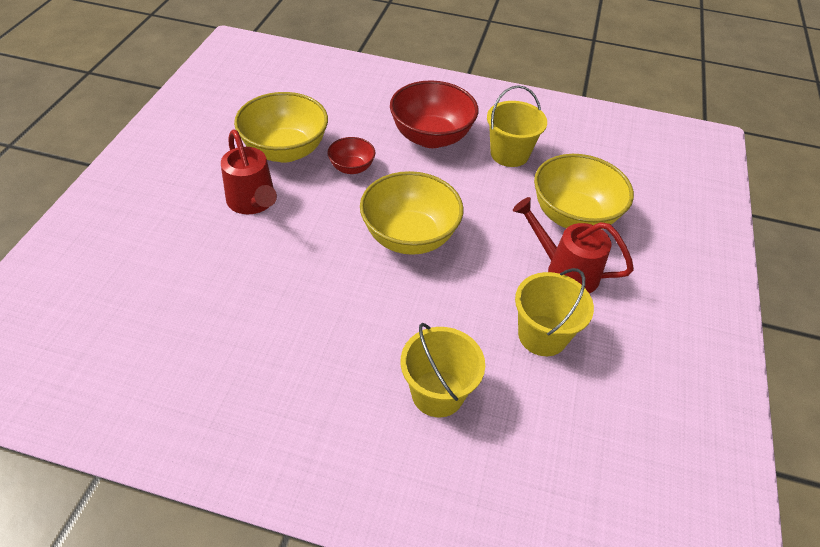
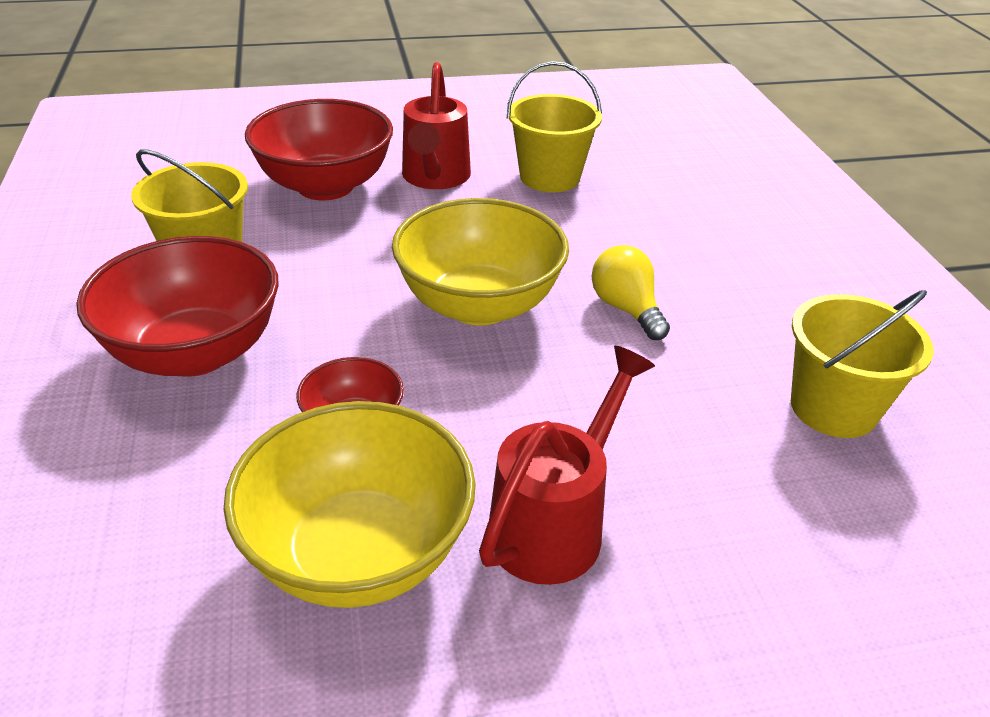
camera: 115 degrees left, 10 degrees down
(366, 296) = (626, 309): none -> yellow light bulb
(437, 393) = (696, 222): yellow bucket -> yellow bucket (833, 408)
(573, 216) = (325, 186): yellow bowl -> red bowl

